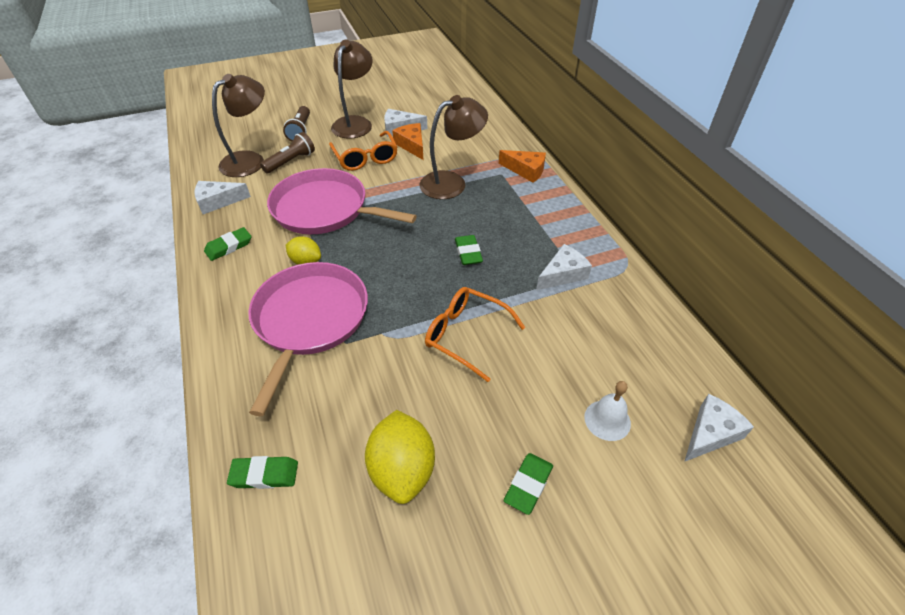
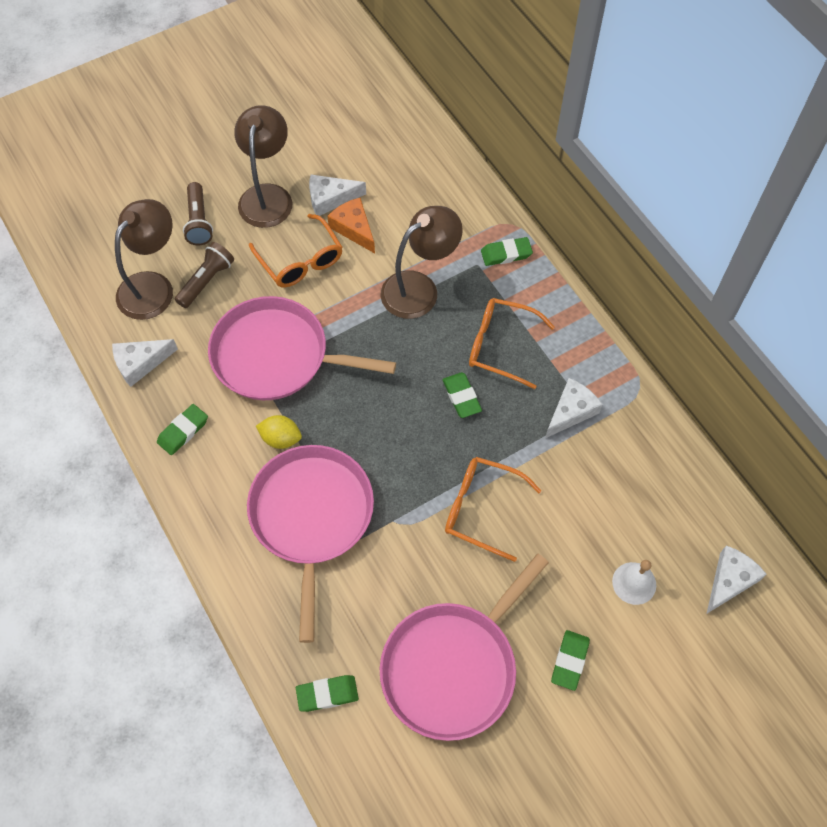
camera: 10 degrees left, 15 degrees up
(402, 470) = (453, 667): yellow lemon -> pink pan
(509, 224) = (500, 346): none -> orange glasses
(526, 170) = (506, 254): orange cheese -> green eraser

